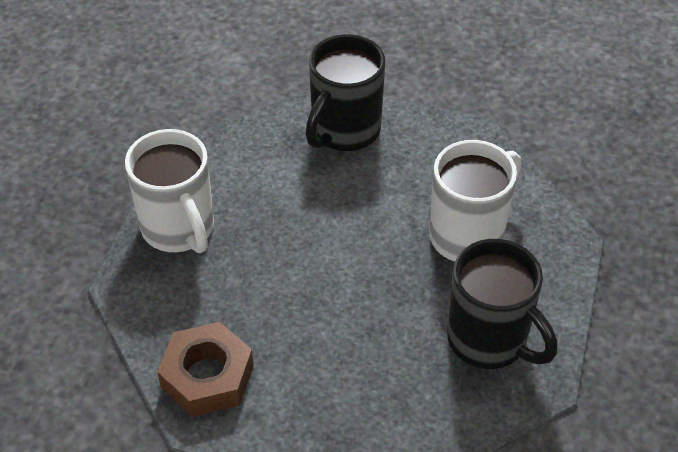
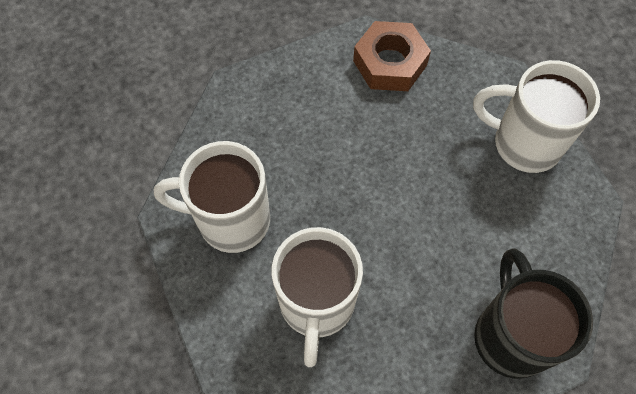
camera: 140 degrees right, 15 degrees up
(490, 341) = (230, 220): black mug -> white mug

